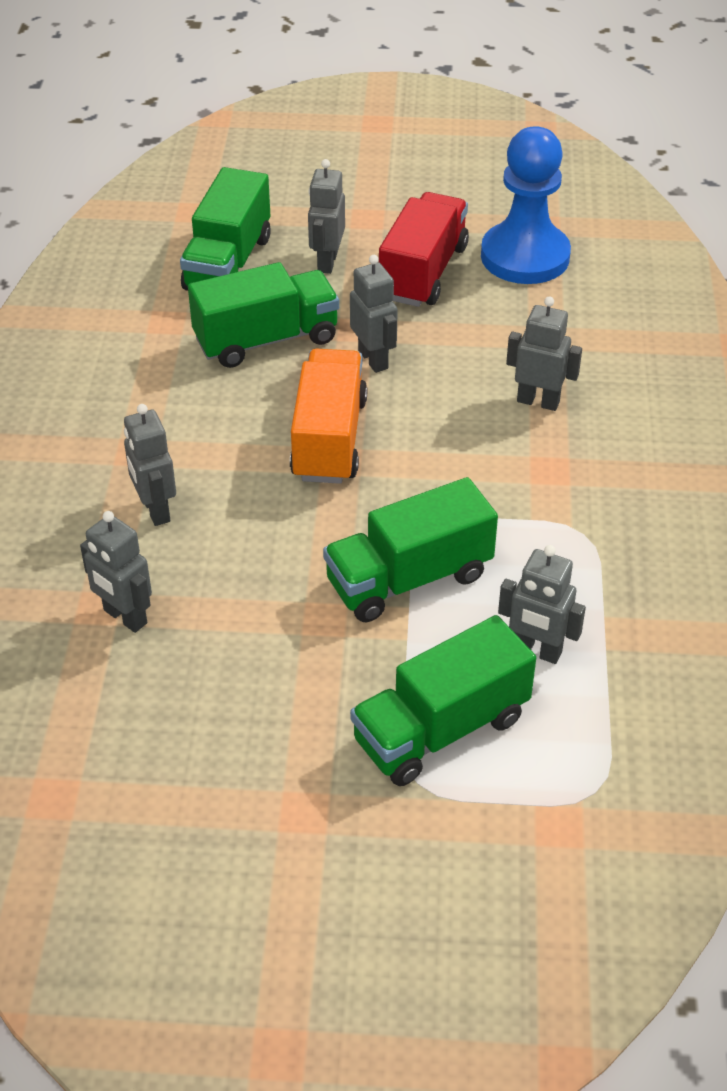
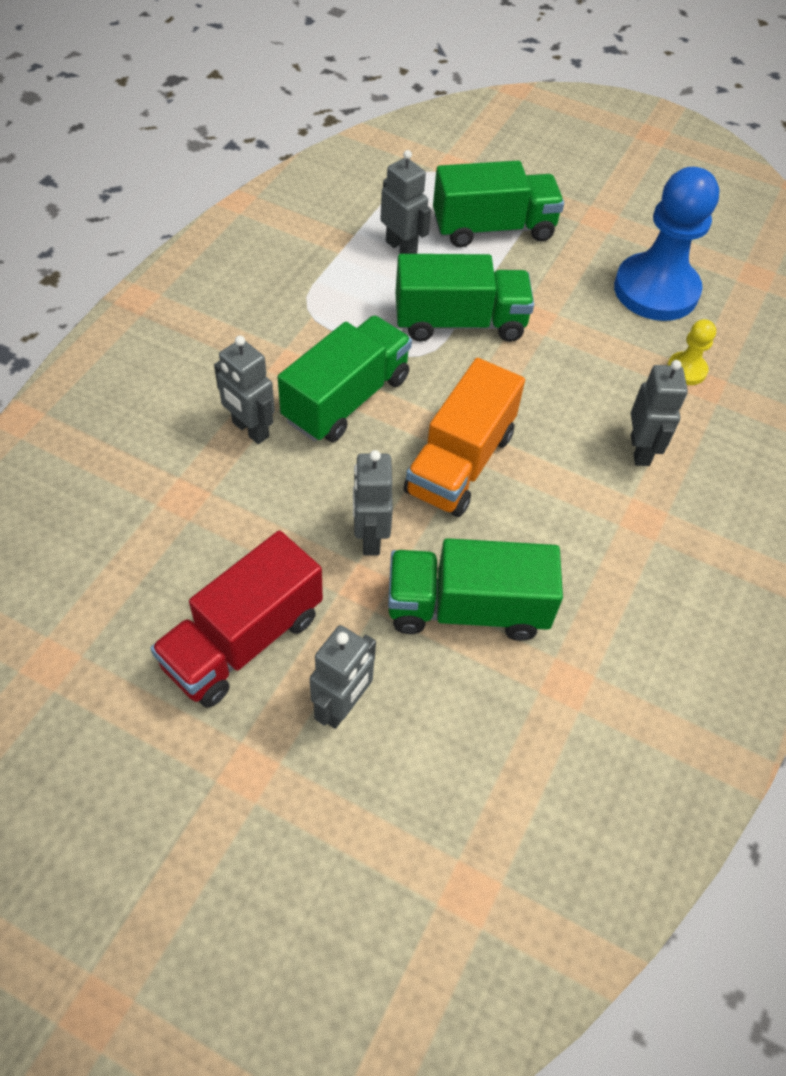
camera: 160 degrees left, 10 degrees up
(125, 617) = (686, 370): grey robot -> yellow pawn
(228, 263) = (461, 757): green truck -> green truck (346, 399)
(525, 256) = (114, 617): blue pawn -> blue pawn (656, 290)

